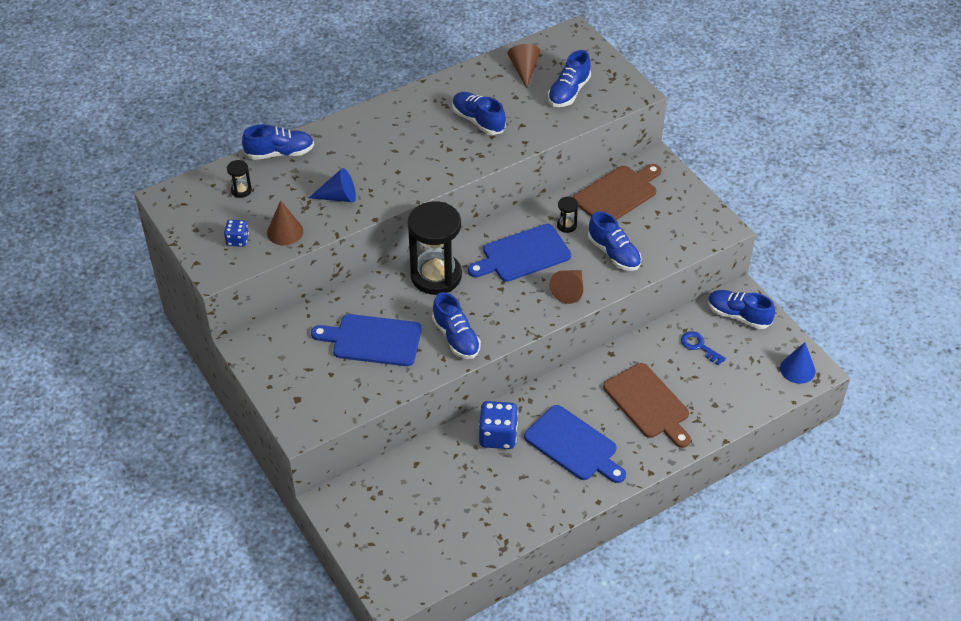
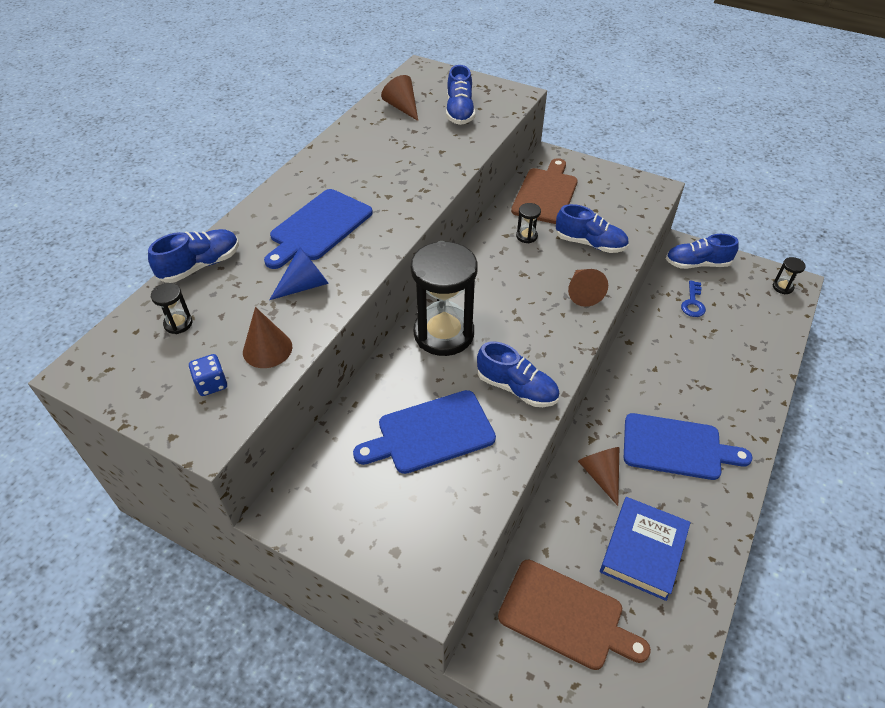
camera: 30 degrees left, 0 degrees up
(478, 121) = (396, 162): blue shoe -> none
(484, 496) = (643, 550): none -> blue book
(498, 436) = (600, 475): blue dice -> brown cone
(523, 254) = (510, 278): blue cutting board -> blue cutting board (319, 227)
(648, 403) = (701, 373): brown cutting board -> brown cutting board (565, 616)
(699, 346) = (693, 302): blue key -> blue key turned 90 degrees counterclockwise
(797, 369) = (782, 287): blue cone -> black hourglass

